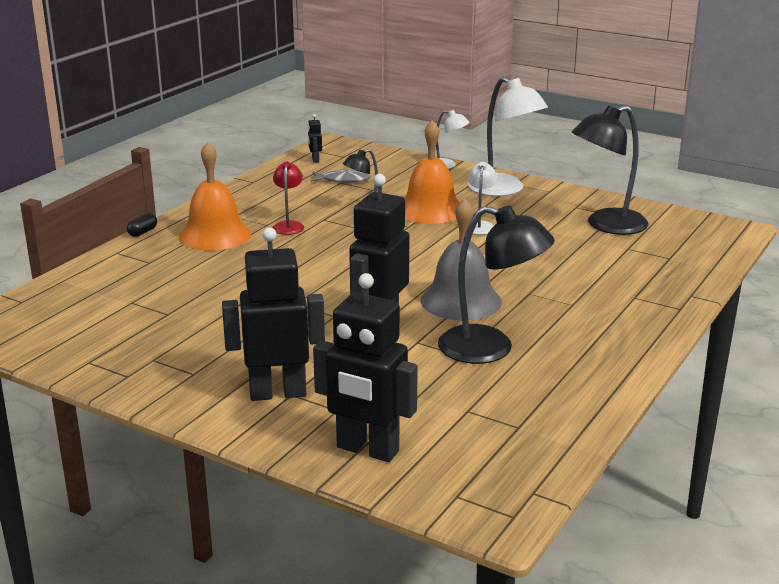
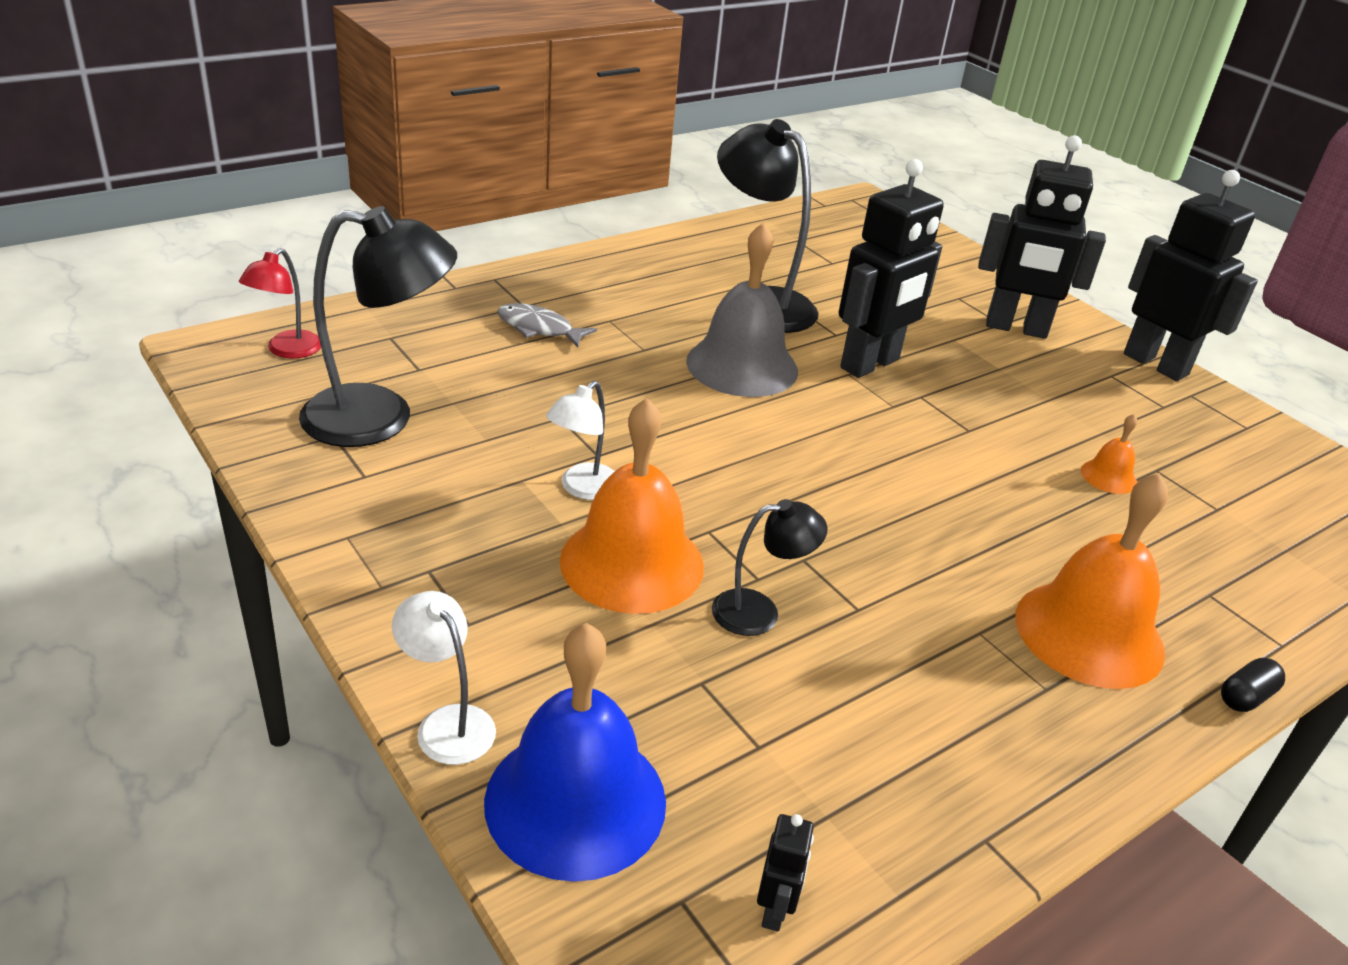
camera: 160 degrees left, 10 degrees up
(200, 301) = (1108, 476): none -> orange bell
(289, 225) = (934, 613): red lamp -> red lamp (287, 350)
(343, 180) = (748, 753): grey fish -> grey fish (539, 328)
(367, 450) = (943, 262): black robot -> black robot (1156, 364)
(390, 162) = (575, 801): none -> blue bell
(504, 190) = (429, 572): white lamp -> none

